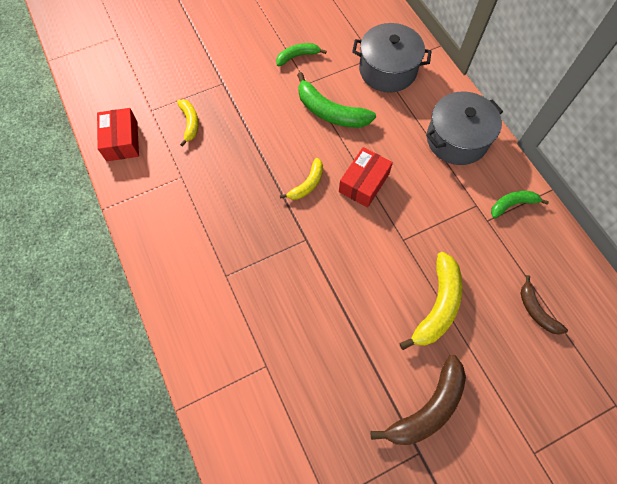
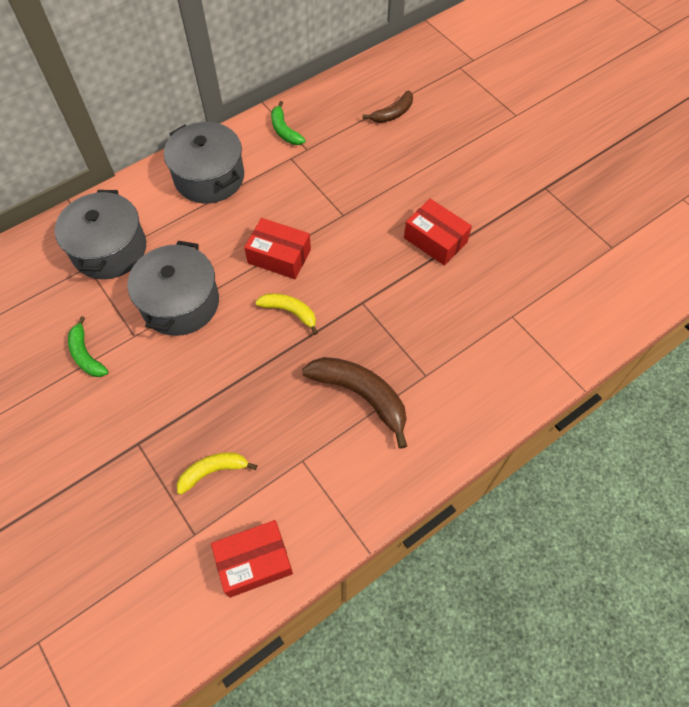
camera: 100 degrees left, 5 degrees down
(330, 112) = (180, 303): green banana -> grey pot
(363, 316) = (435, 240): none -> red box
(427, 408) = (506, 184): brown banana -> brown banana (361, 396)
(437, 305) = (408, 183): yellow banana -> none

